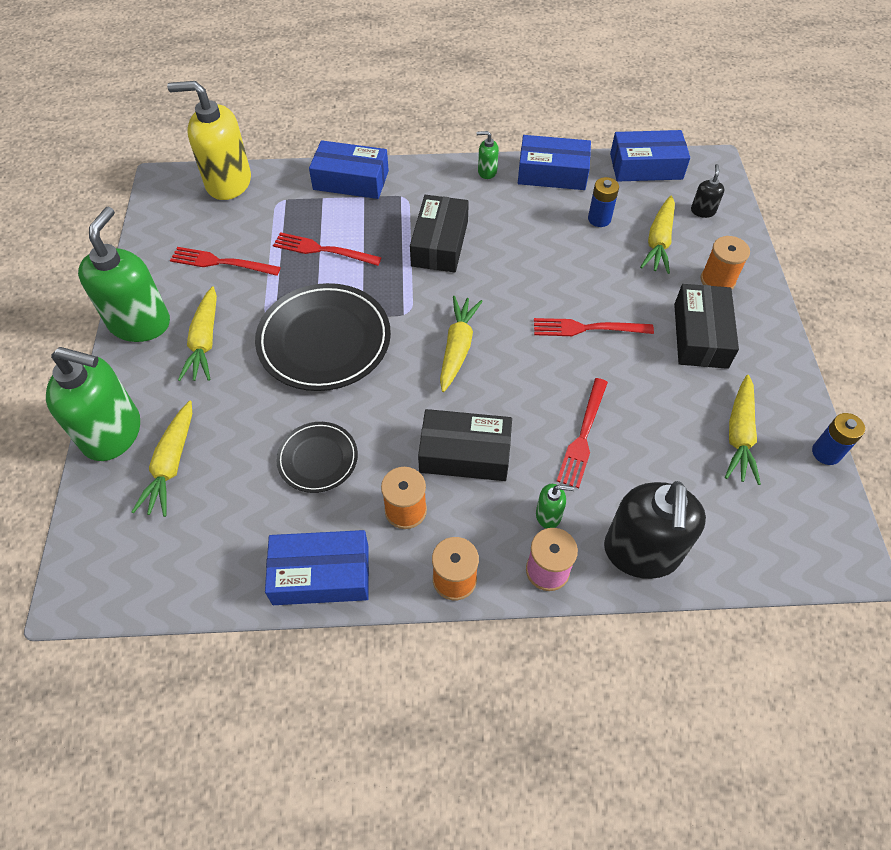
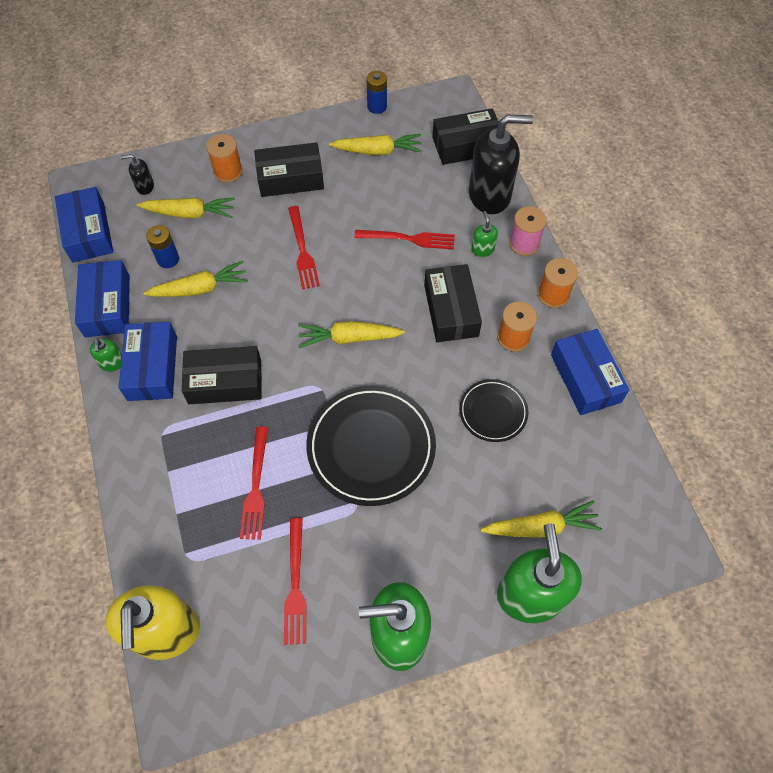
camera: 105 degrees left, 5 degrees up
(205, 341) = (403, 556): yellow carrot -> yellow carrot (200, 288)
(351, 180) = (143, 493): blue box -> blue box (152, 368)
(742, 549) = (466, 145): none -> black box

